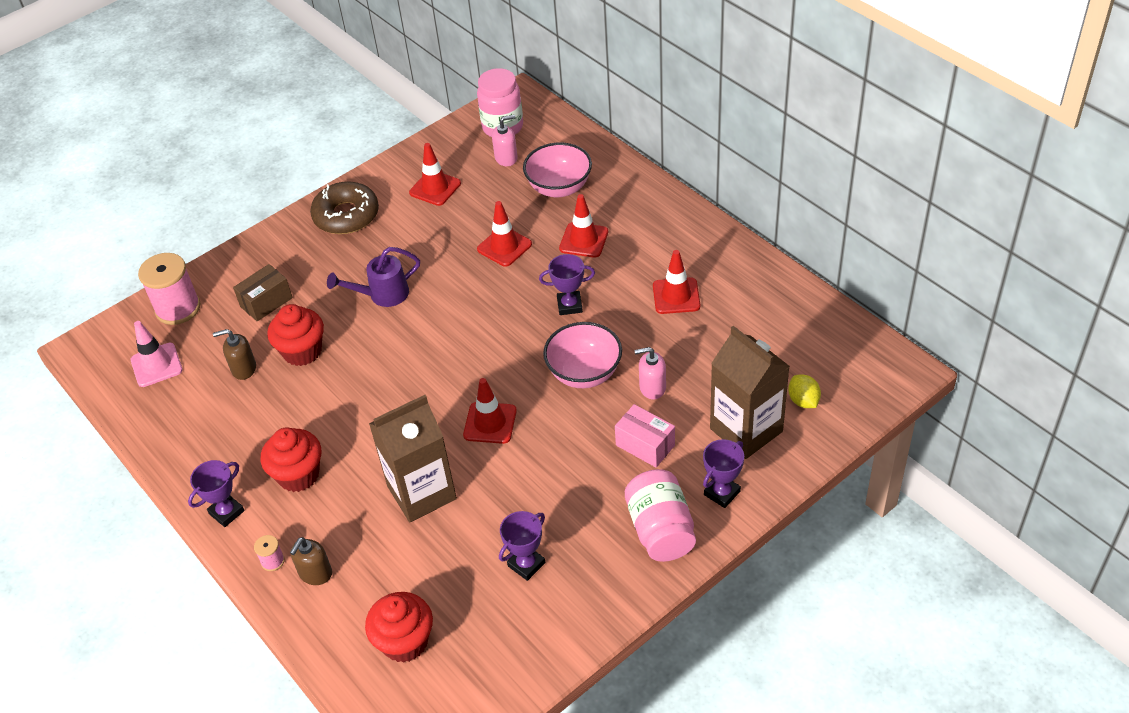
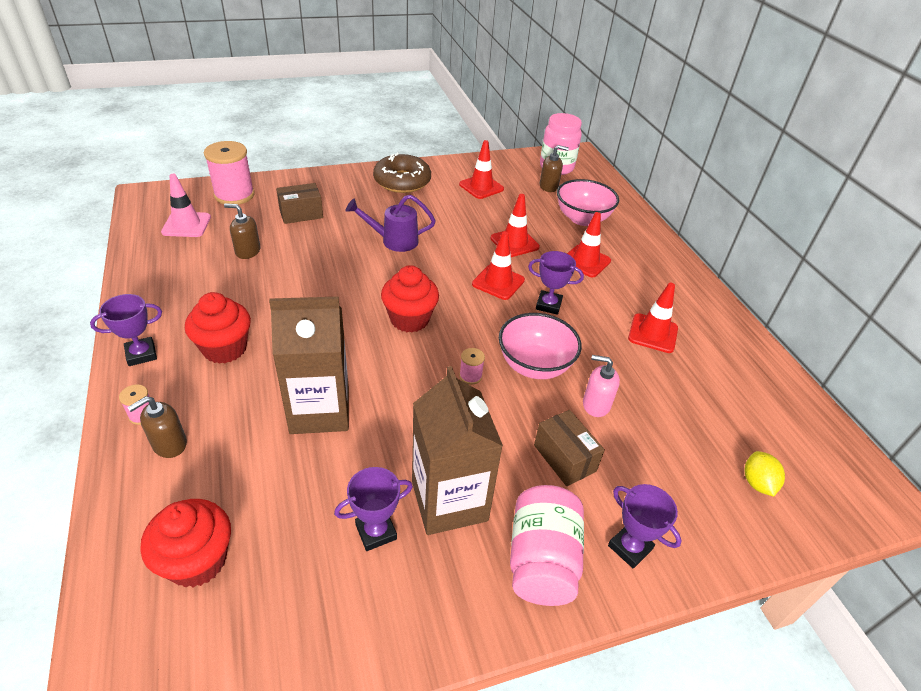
camera: 15 degrees right, 5 degrees down
(302, 351) = (302, 256): red cupcake -> red cupcake (409, 319)
(490, 423) = (422, 374): red traffic cone -> red traffic cone (498, 282)
(506, 158) = (549, 186): pink soap dispenser -> brown soap dispenser
(533, 407) = (470, 376): none -> pink spool
(645, 445) = (564, 458): pink box -> brown box
(722, 493) = (629, 547): purple trophy -> purple trophy turned 75 degrees clockwise
(746, 430) = (681, 488): brown carton -> brown carton (449, 501)

